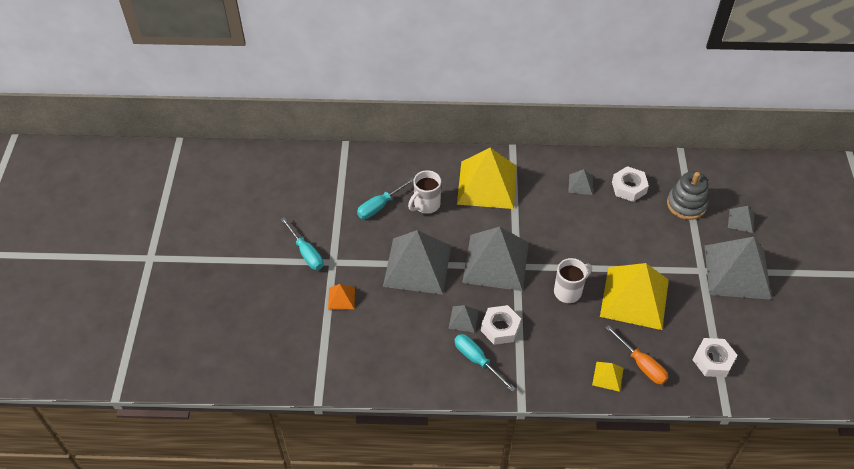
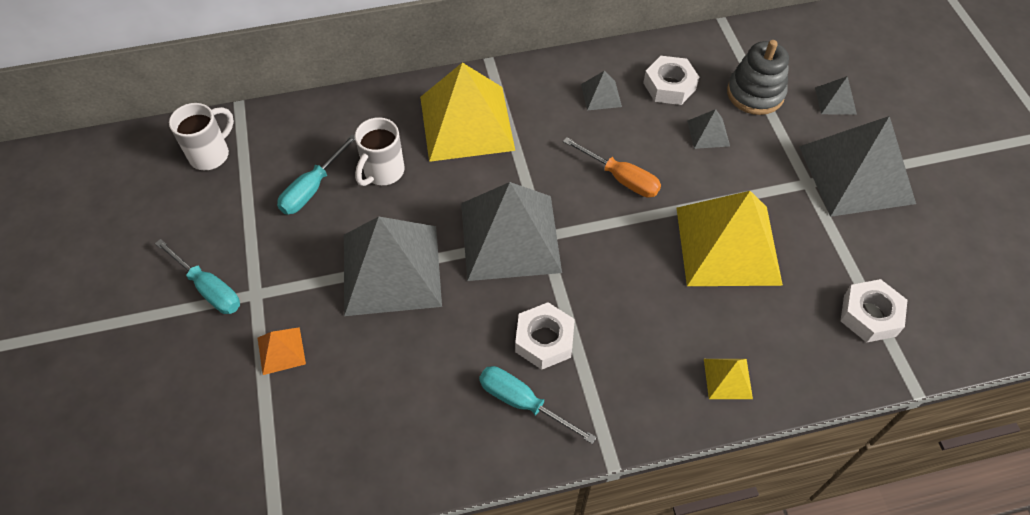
camera: 15 degrees left, 5 degrees up
(463, 319) = (484, 339): grey pyramid -> grey pyramid (708, 133)
(568, 291) = (630, 258): white mug -> white mug (211, 154)
(641, 364) = (770, 347): orange screwdriver -> orange screwdriver (621, 178)

